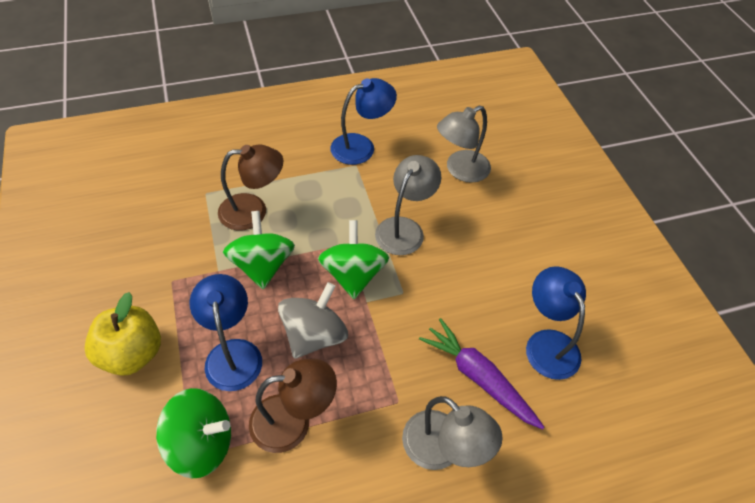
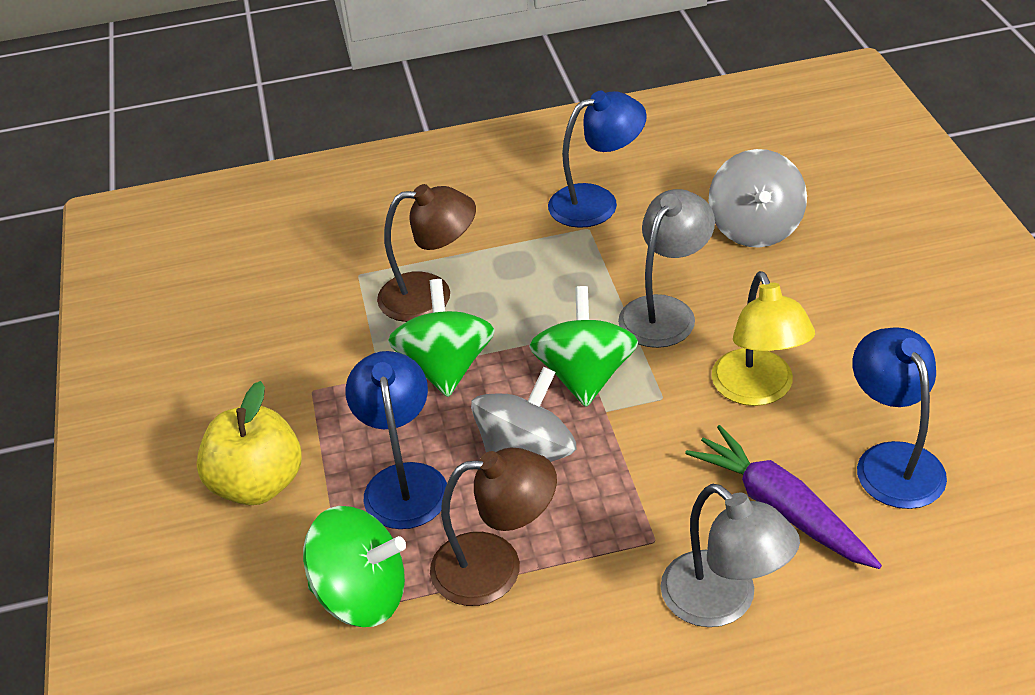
camera: 10 degrees right, 10 degrees down
(460, 170) = (755, 228): grey lamp -> grey spinning top
(463, 289) = (757, 390): none -> yellow lamp

